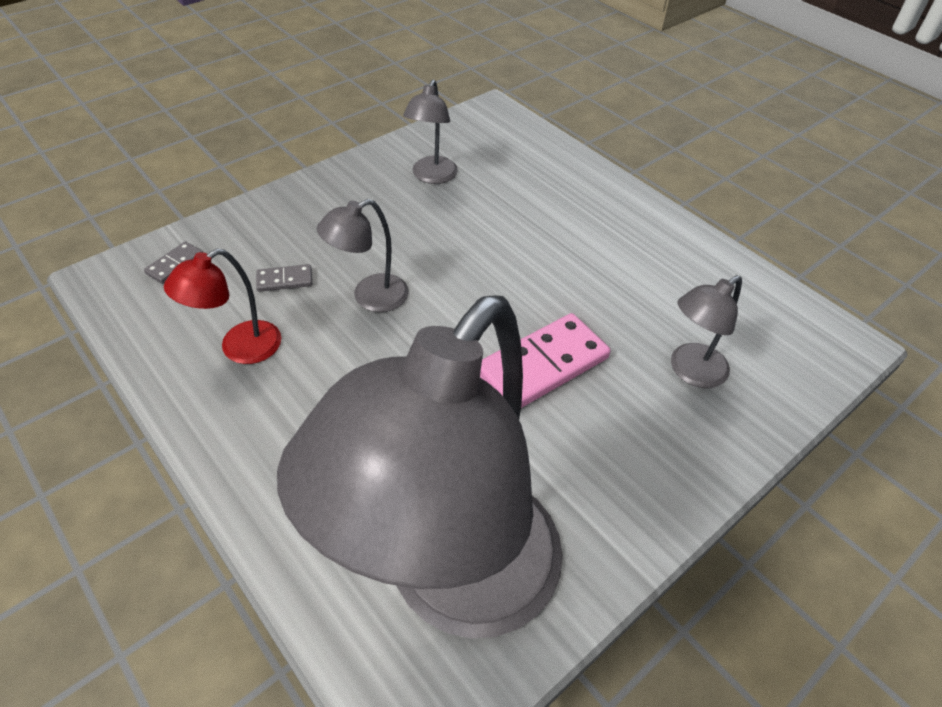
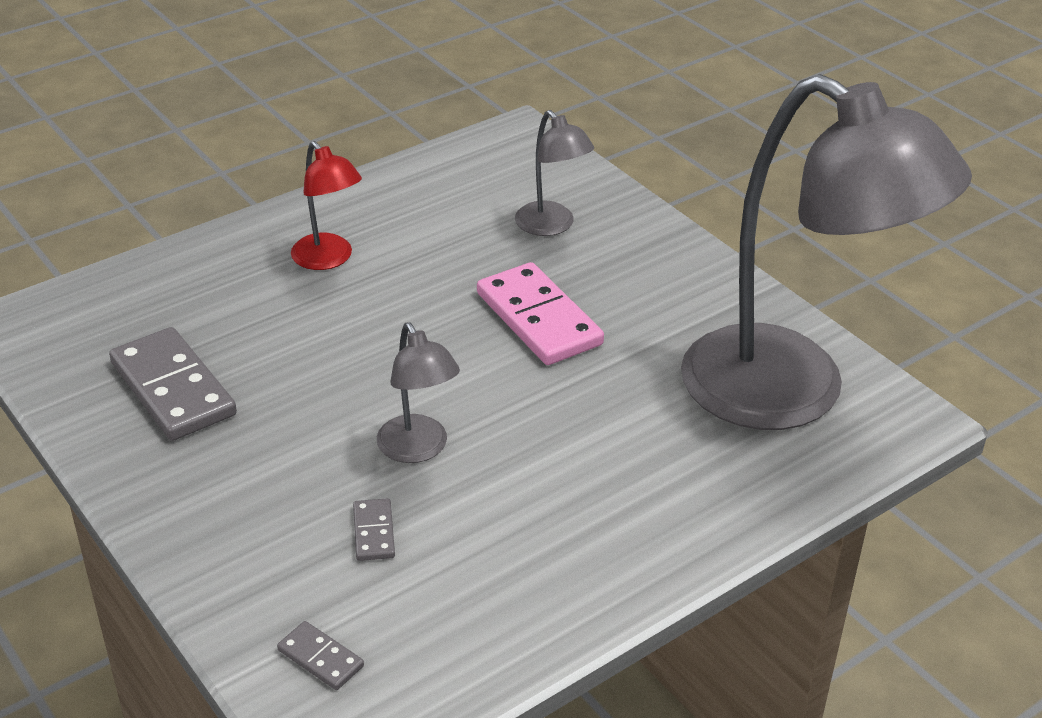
camera: 85 degrees left, 10 degrees down
(240, 348) = (498, 566): red lamp -> red lamp (328, 259)
(432, 176) = (173, 389): grey lamp -> grey domino

